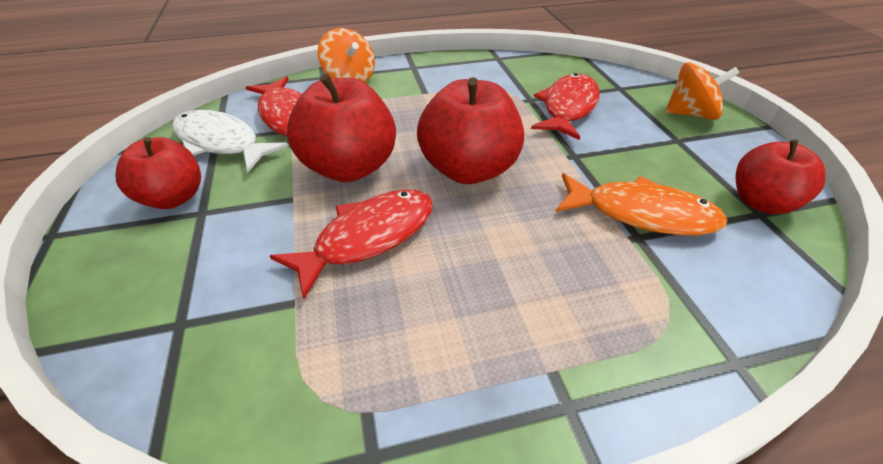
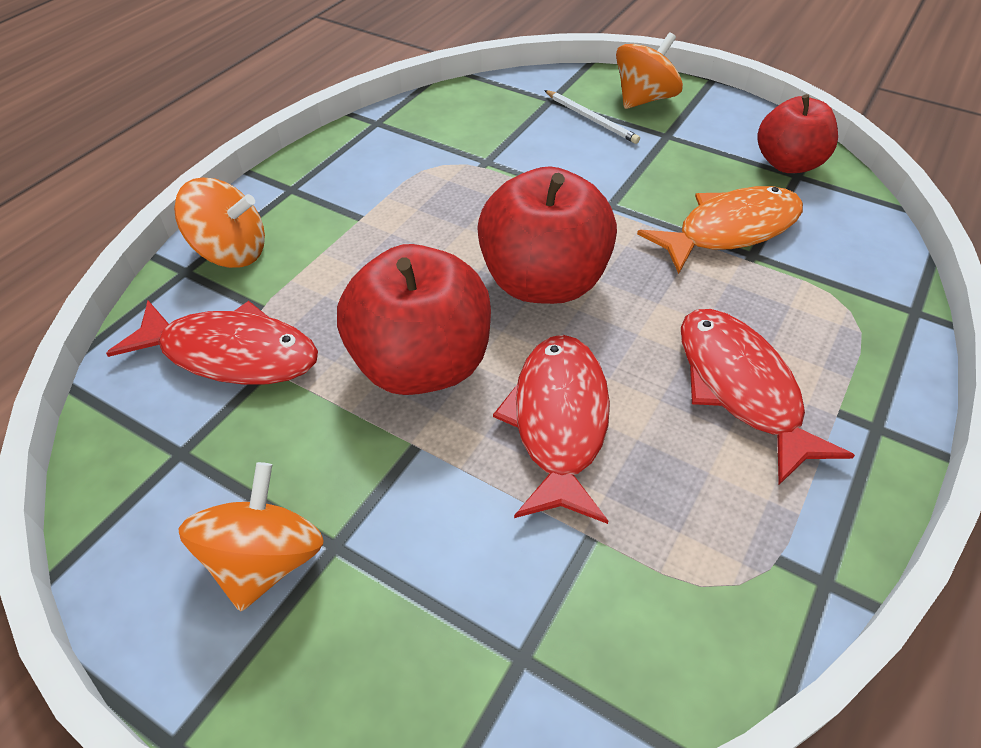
camera: 45 degrees left, 5 degrees up
(173, 198) = (265, 560): red apple -> orange spinning top
(221, 142) = (198, 451): white fish -> none
(568, 107) = (535, 150): red fish -> red fish (740, 388)
(632, 108) = (591, 119): none -> white pencil

